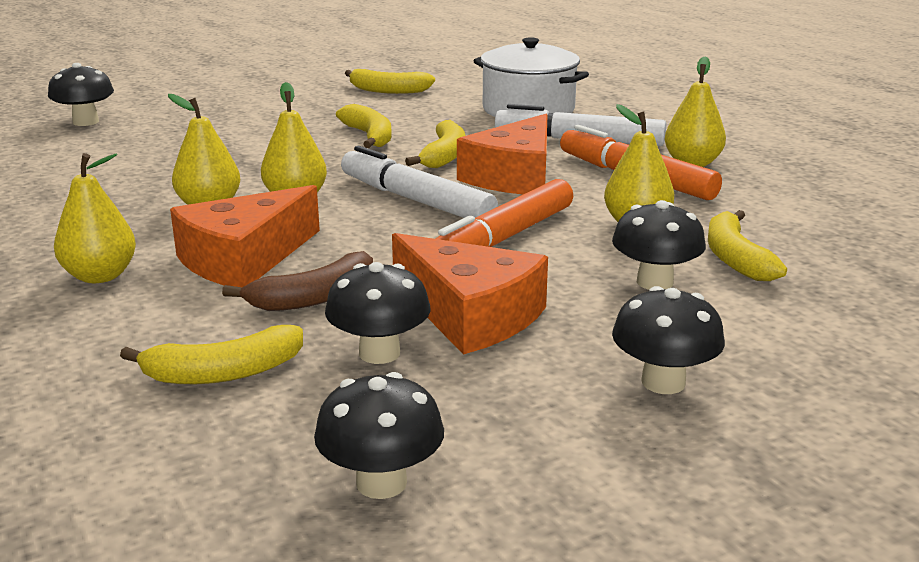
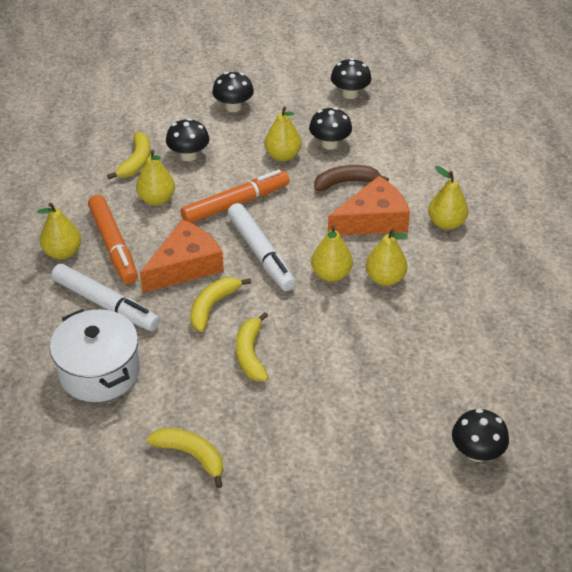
camera: 160 degrees left, 20 degrees up
(223, 373) = (393, 148): yellow banana -> none
(470, 315) = (282, 156): orange cheese -> yellow pear

